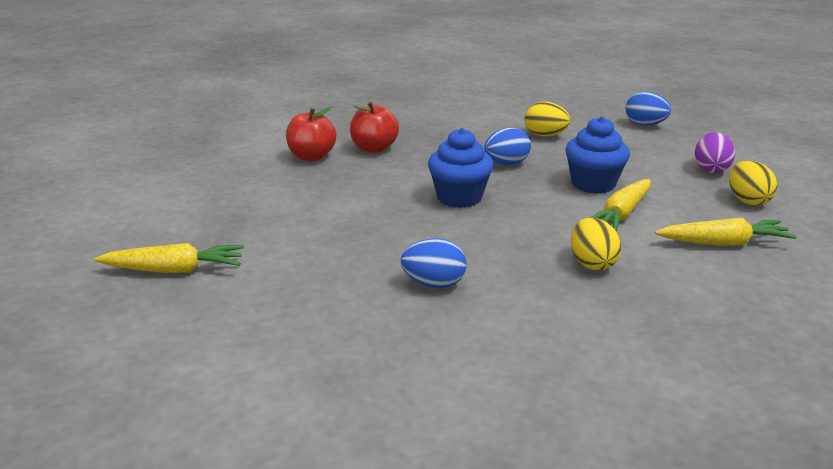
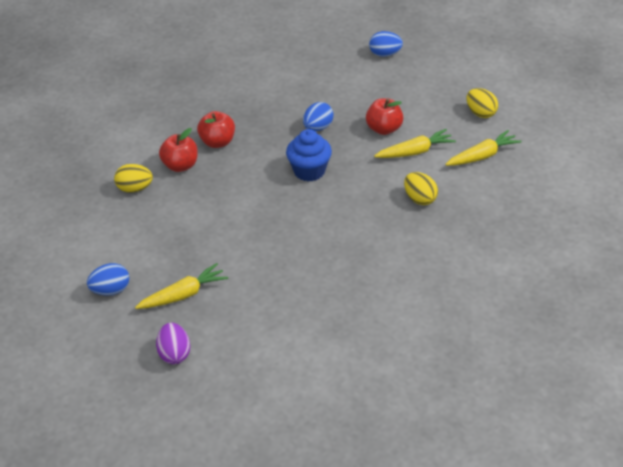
camera: 25 degrees left, 15 degrees up
(434, 284) = (343, 247): blue egg -> blue egg (111, 290)
(545, 135) = (325, 88): yellow egg -> yellow egg (135, 189)
(593, 184) = (384, 129): blue cupcake -> red apple
(621, 214) = (415, 152): yellow carrot -> yellow carrot turned 120 degrees counterclockwise
(710, 169) = (447, 90): purple egg -> purple egg (174, 354)

